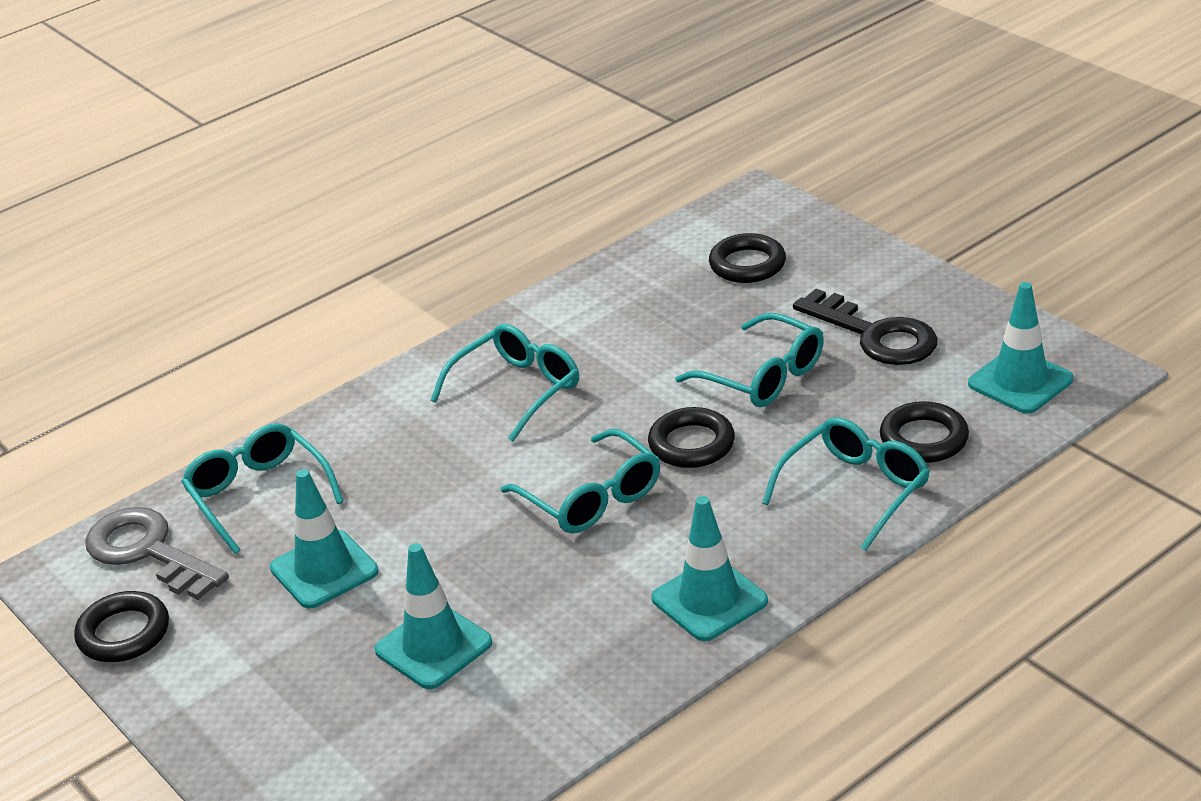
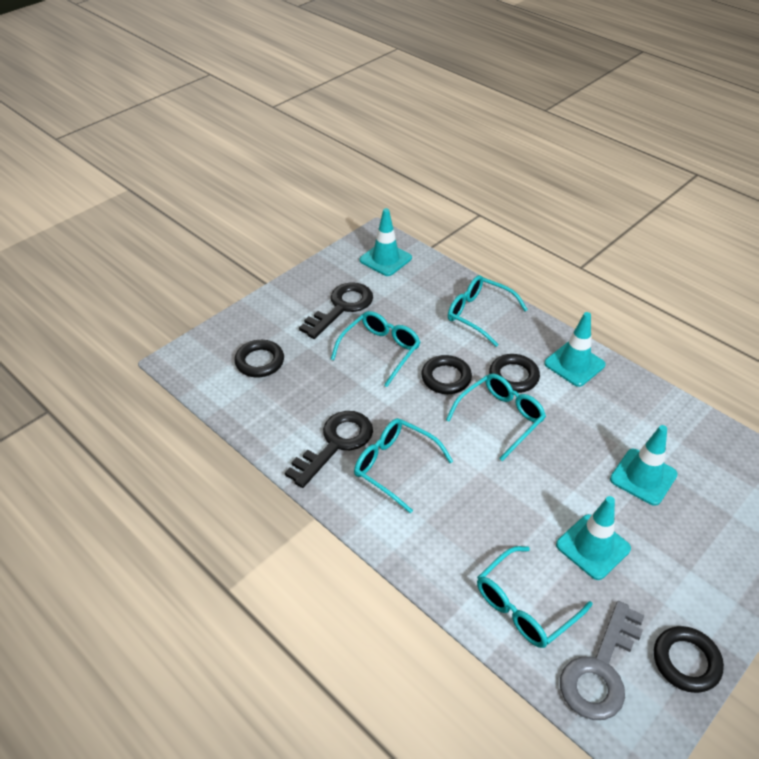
camera: 100 degrees left, 10 degrees up
(570, 338) = (336, 444): none -> black key
(924, 439) = (434, 291): black ring -> black ring (513, 376)

